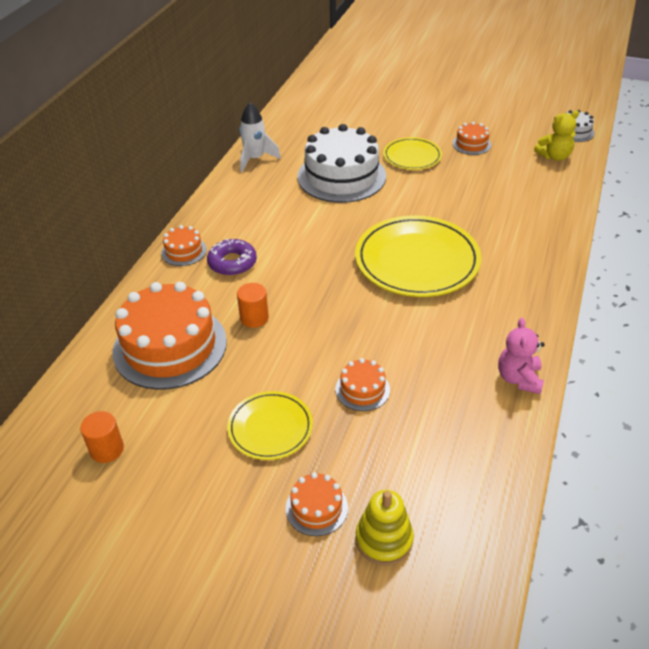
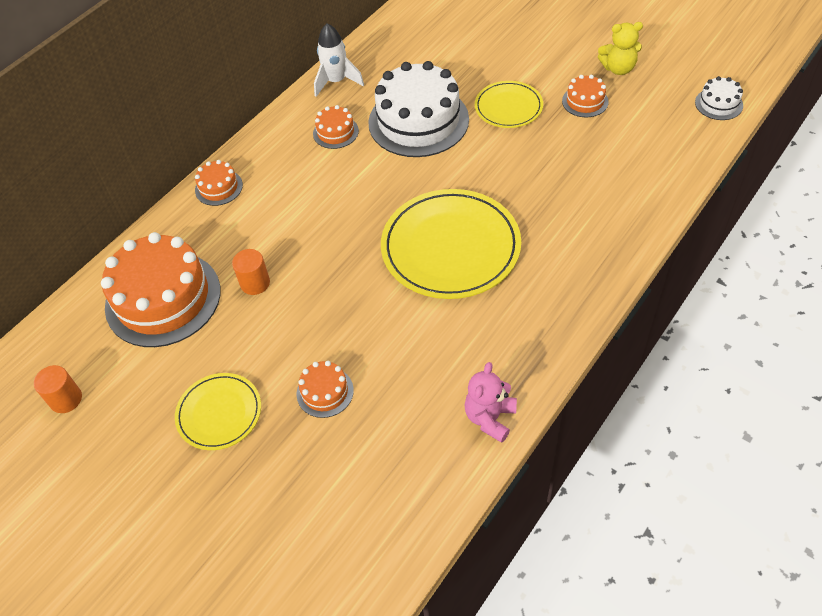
camera: 20 degrees right, 10 degrees up
(232, 263) = (260, 211): purple donut -> none
(316, 508) = (226, 511): orange cake -> orange cake (335, 132)
(384, 539) = (273, 561): yellow stacking toy -> none
(554, 156) = (675, 135): yellow teddy bear -> yellow teddy bear (618, 68)

